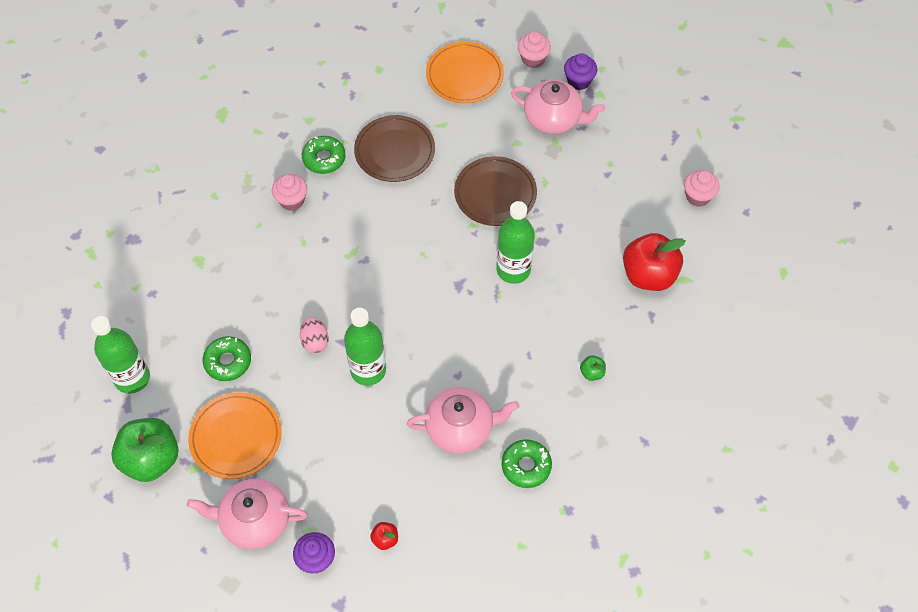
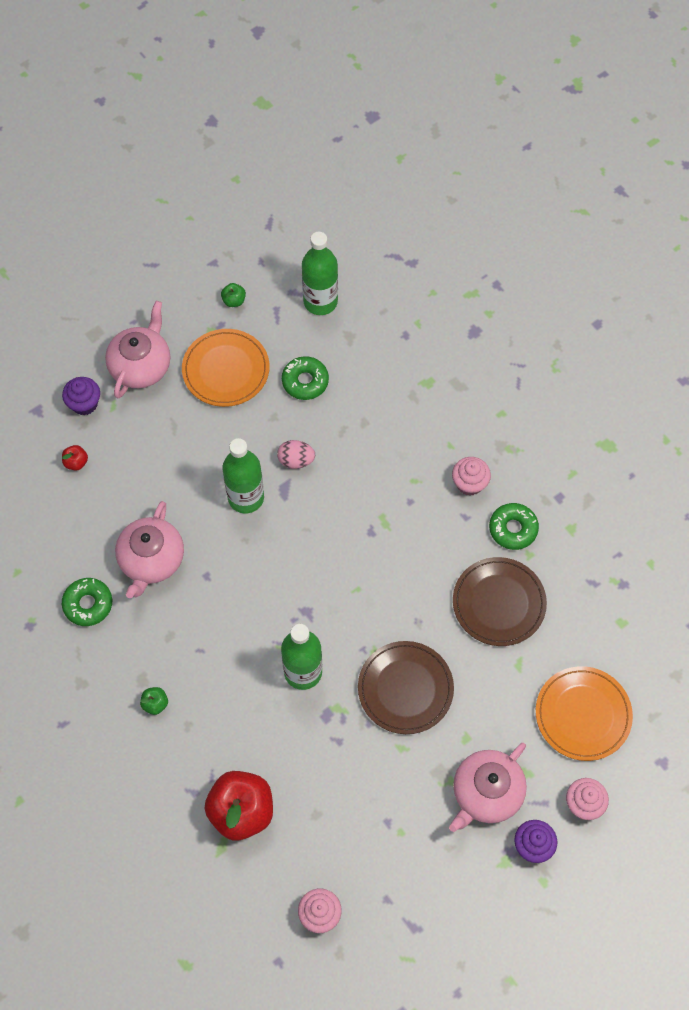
camera: 110 degrees right, 5 degrees up
(151, 459) = (234, 300): green apple -> green apple, size x0.42

